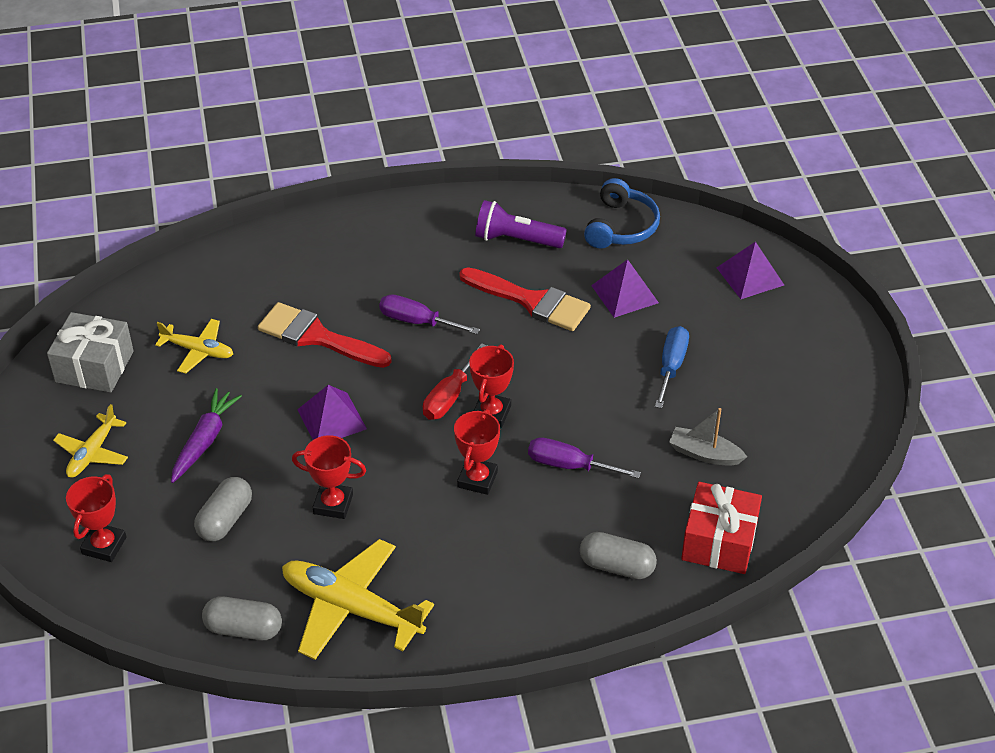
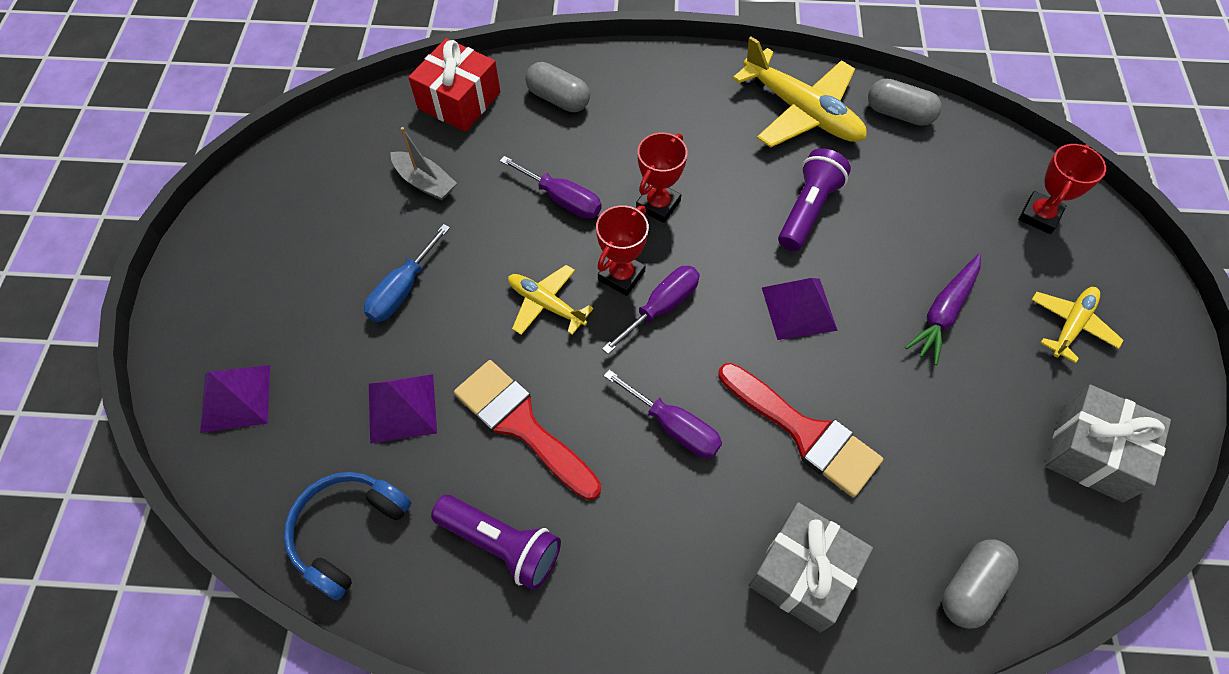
camera: 165 degrees left, 15 degrees up
(198, 351) = (958, 447): yellow plane -> yellow plane (546, 304)
(225, 519) = (918, 217): grey capsule -> grey capsule (971, 587)
(310, 263) = (803, 573): none -> grey gift
(333, 504) = (808, 210): red trophy -> purple flashlight
(449, 397) = (661, 307): red screwdriver -> purple screwdriver

